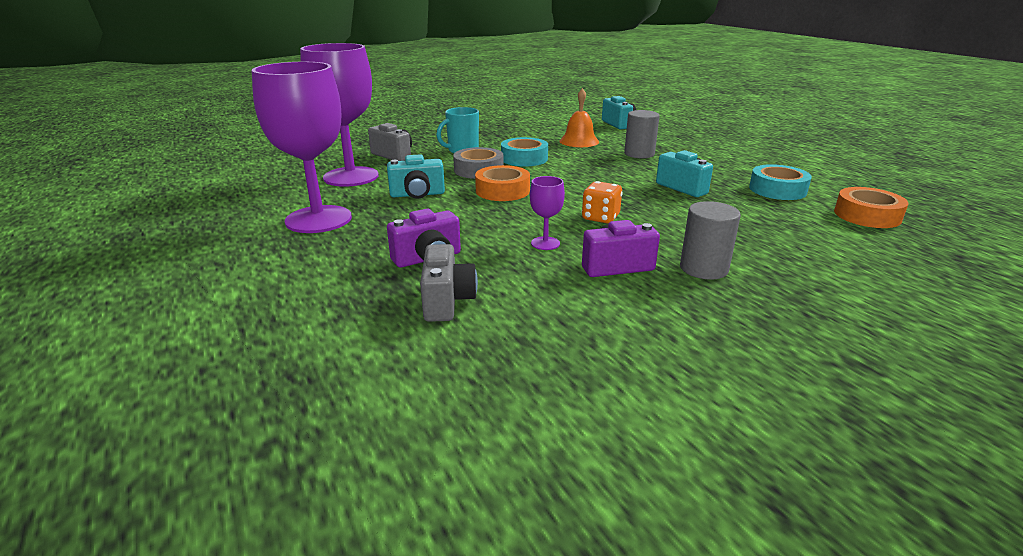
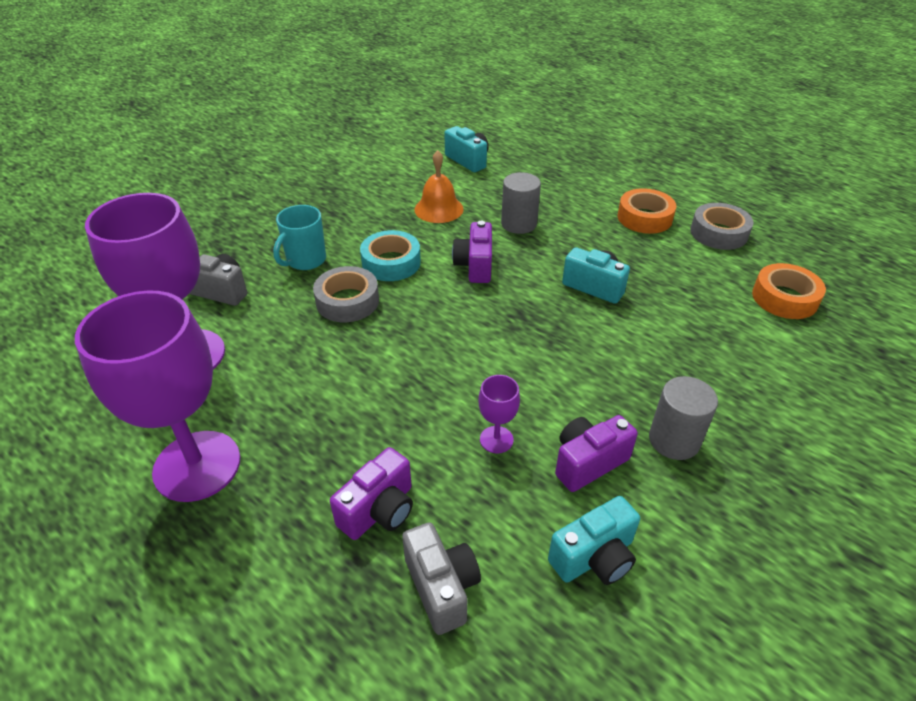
camera: 20 degrees left, 15 degrees up
(417, 194) = (297, 375): turquoise camera -> turquoise camera (594, 557)
(502, 191) = (398, 341): orange tape -> orange tape (644, 218)
(588, 167) = (475, 266): none -> purple camera
(600, 218) = (533, 371): orange dice -> none
(777, 190) = (687, 268): turquoise tape -> none
(820, 177) = (718, 233): none -> grey tape

